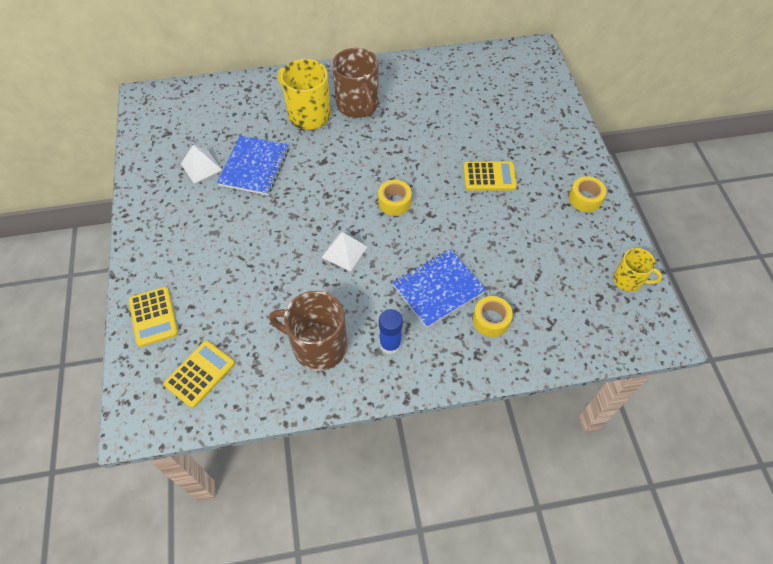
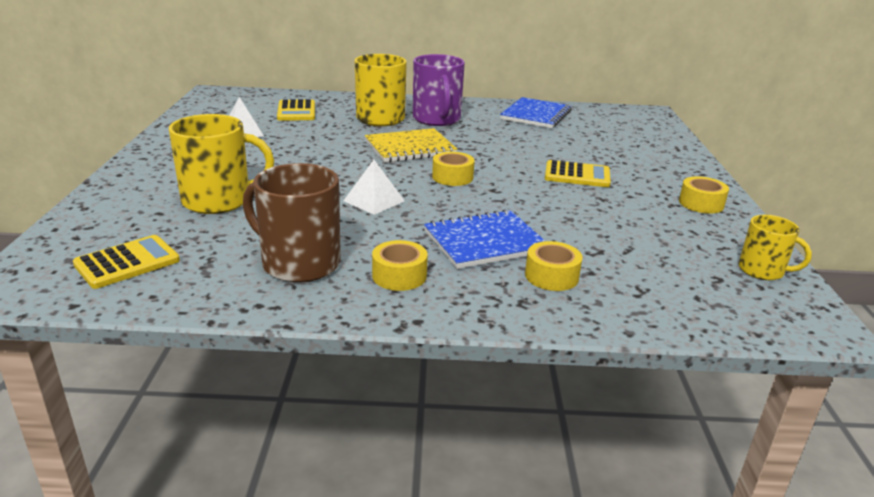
camera: 10 degrees right, 30 degrees down
(153, 316) = (107, 213): yellow calculator -> yellow calculator (296, 111)
(228, 279) = (218, 201): none -> yellow mug
(254, 167) = (301, 138): blue notebook -> blue notebook (536, 115)
(349, 162) = (410, 148): none -> yellow notebook
(358, 105) = (437, 119): brown mug -> purple mug
(390, 344) = (399, 276): blue glue stick -> yellow tape

